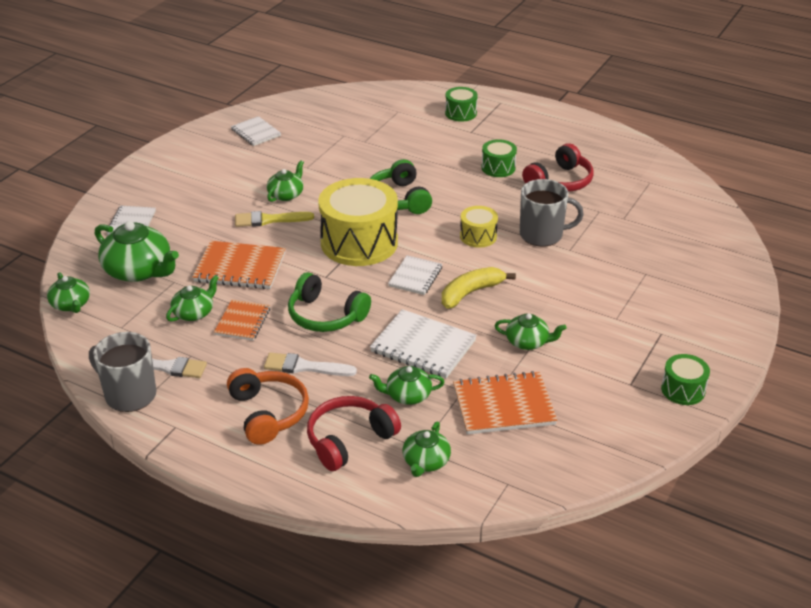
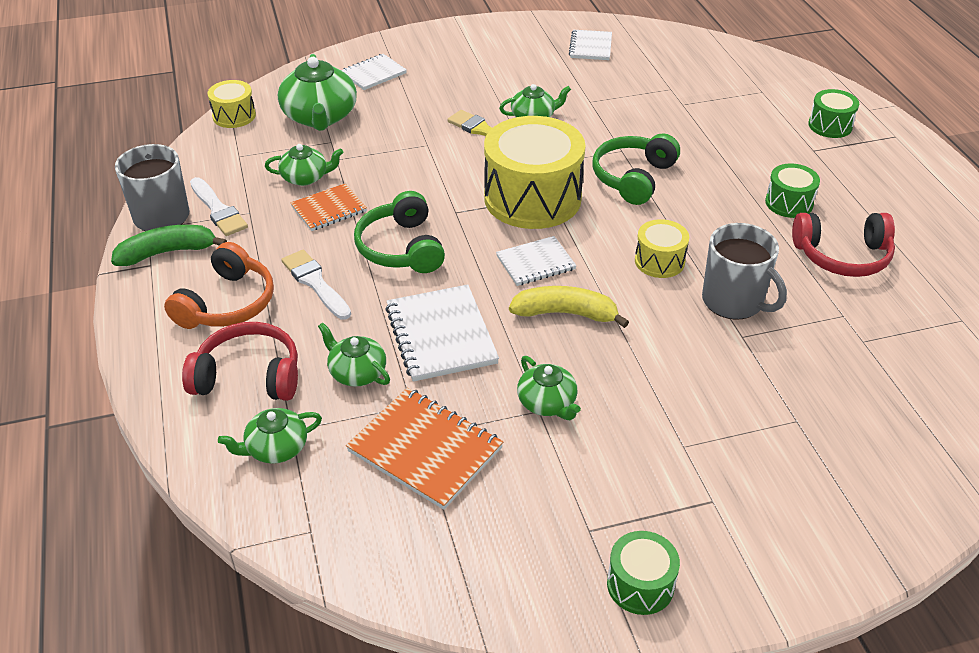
camera: 45 degrees right, 5 degrees up
(71, 304) = (234, 116): green teapot -> yellow drum
(174, 412) = (167, 252): none -> green banana
(240, 268) = (397, 160): orange notebook -> none

